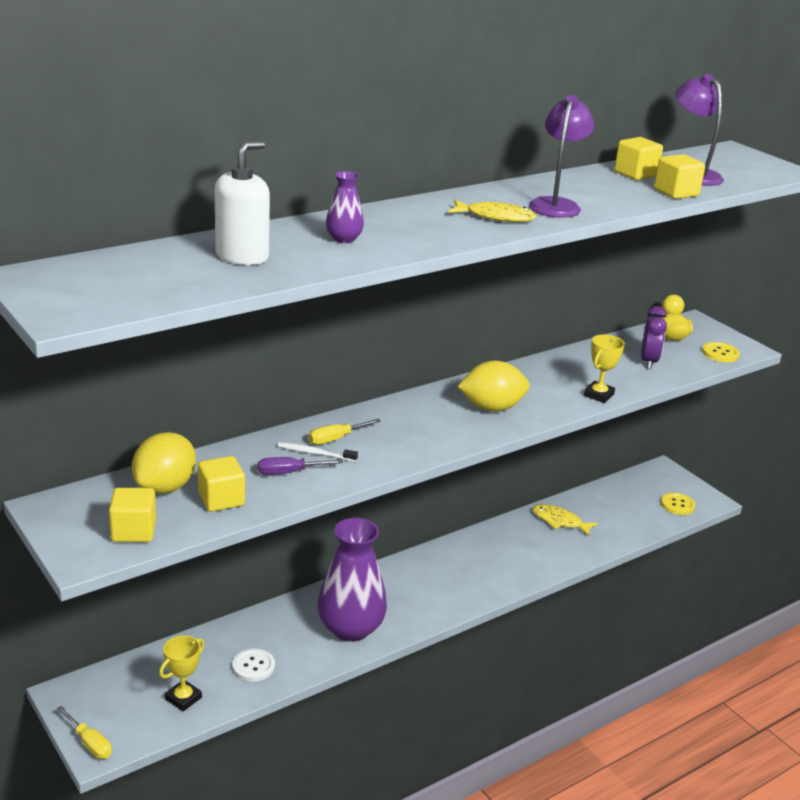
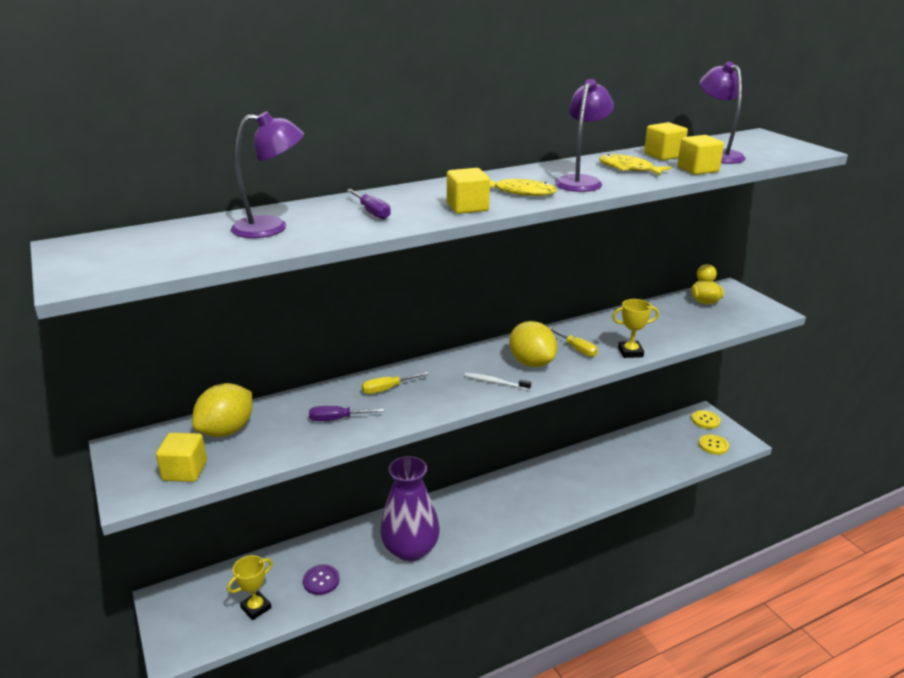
camera: 10 degrees right, 0 degrees up
(89, 743) = (168, 645): yellow screwdriver -> yellow screwdriver (576, 349)
(221, 499) = (270, 443): yellow cube -> yellow cube (467, 207)
(242, 256) = (271, 227): white soap dispenser -> purple lamp
(253, 666) = (321, 580): white button -> purple button
(315, 453) = (365, 402): white toothbrush -> white toothbrush (495, 382)
(344, 239) = (371, 212): purple vase -> purple screwdriver
(491, 408) = (531, 363): yellow lemon -> yellow lemon turned 60 degrees clockwise
(559, 521) = (607, 457): yellow fish -> yellow fish (629, 169)
(598, 395) = (630, 352): yellow trophy -> yellow trophy turned 45 degrees clockwise
(648, 362) = (681, 323): purple clock -> none
(720, 353) = (748, 316): yellow button -> yellow button (705, 420)

